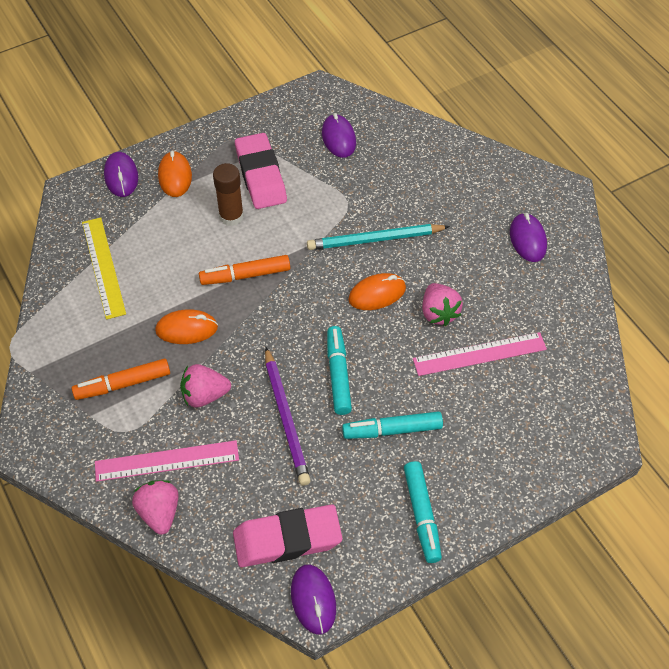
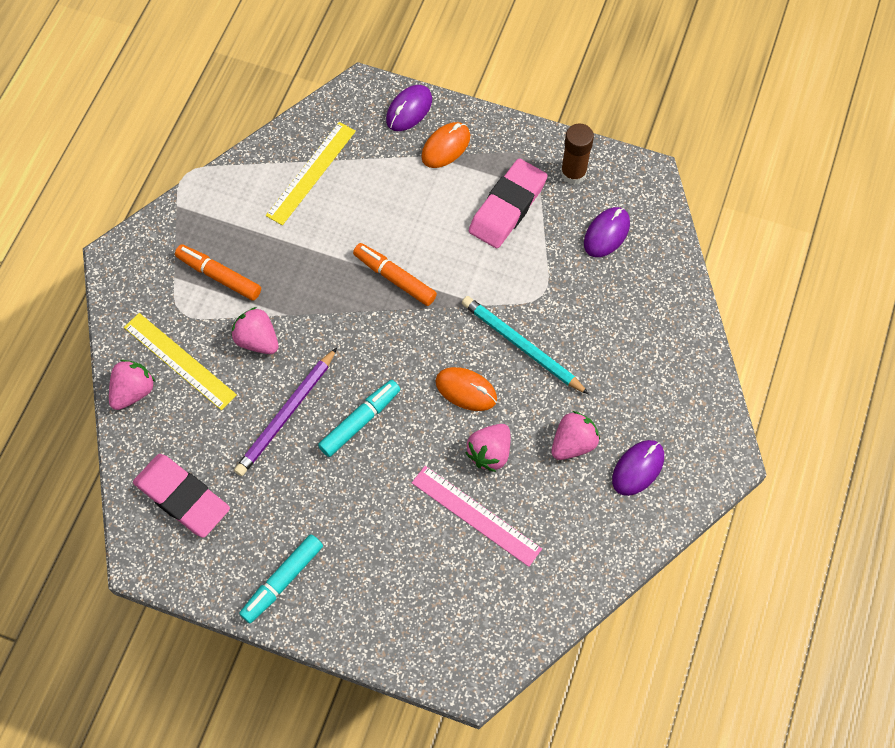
camera: 50 degrees right, 10 degrees up
(167, 461) = (179, 361): pink ruler -> yellow ruler
(186, 329) = (306, 278): orange mouse -> none
(231, 216) = (444, 220): brown glue stick -> brown glue stick (573, 173)
(313, 600) = (147, 555): purple mouse -> none
(392, 430) = (342, 501): turquoise marker -> none
(476, 261) = (573, 443): none -> pink strawberry

